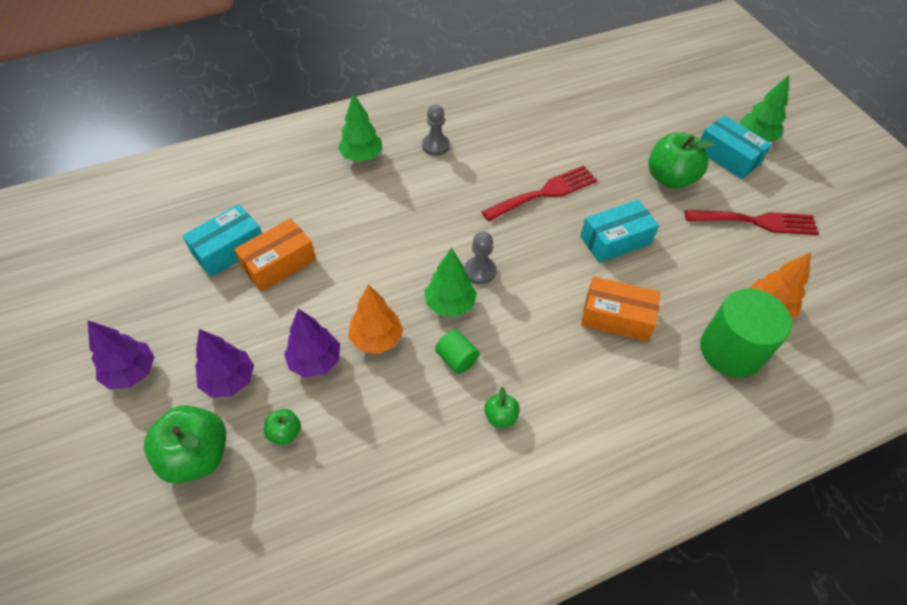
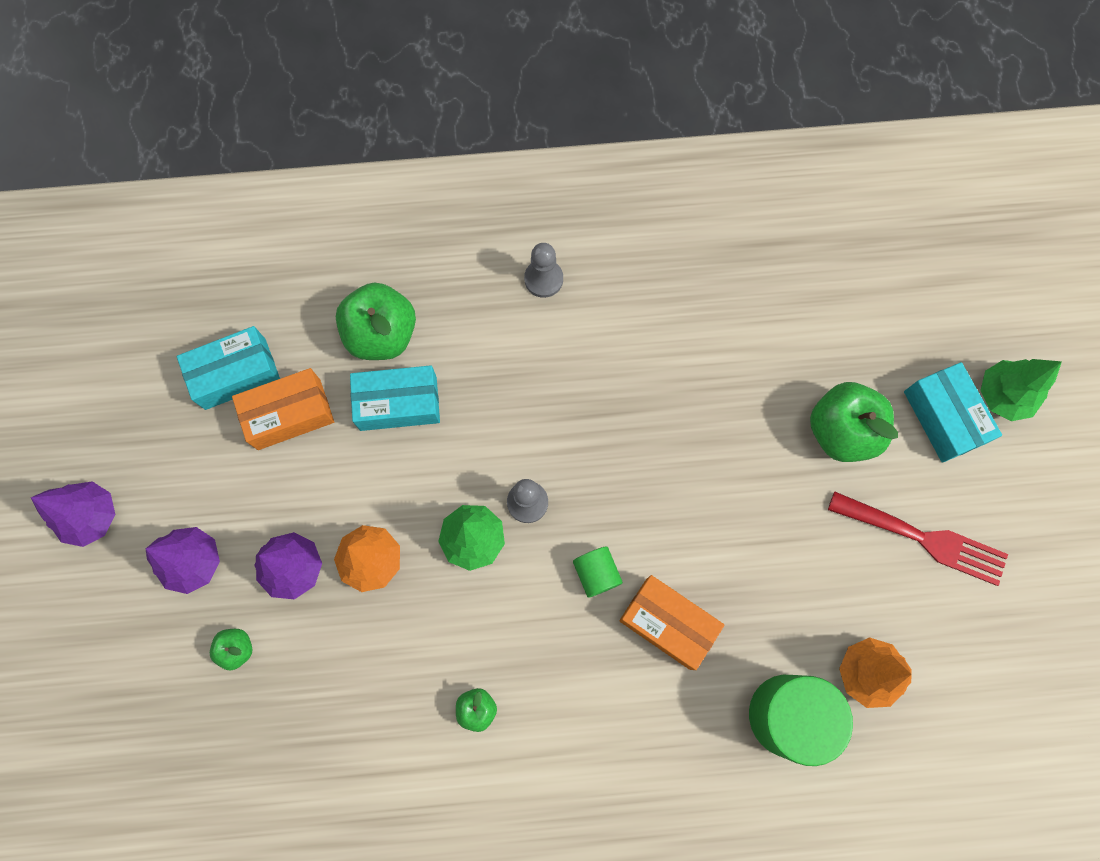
camera: 20 degrees right, 20 degrees up
(196, 456) = (139, 645): green apple -> green apple (381, 334)
(361, 156) = (439, 269): green tree -> none
(457, 359) = (454, 618): green cylinder -> green cylinder (596, 573)
(544, 193) = (658, 404): red fork -> none
(615, 240) = (719, 509): turquoise box -> turquoise box (398, 403)

